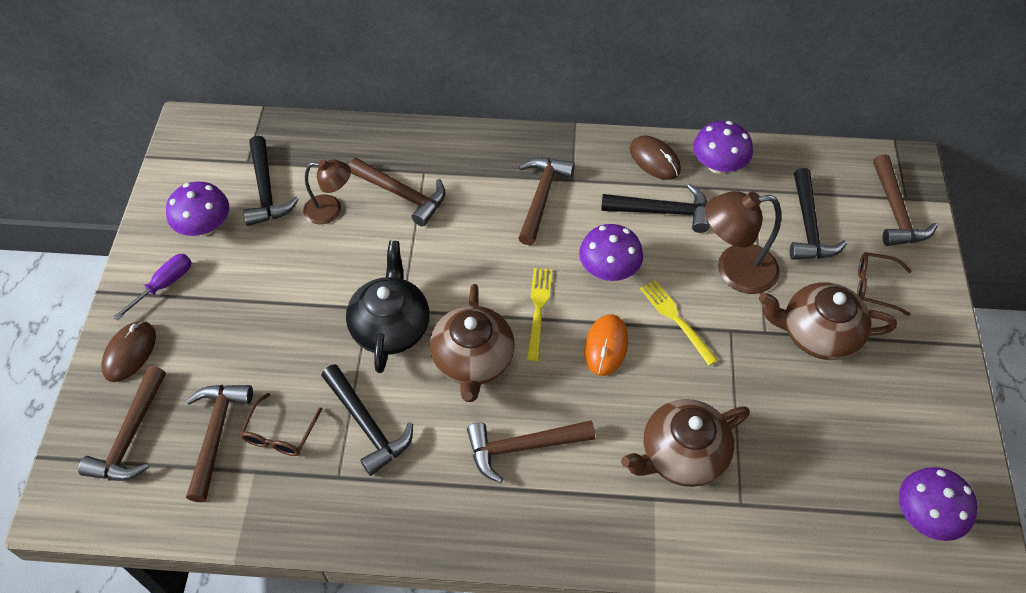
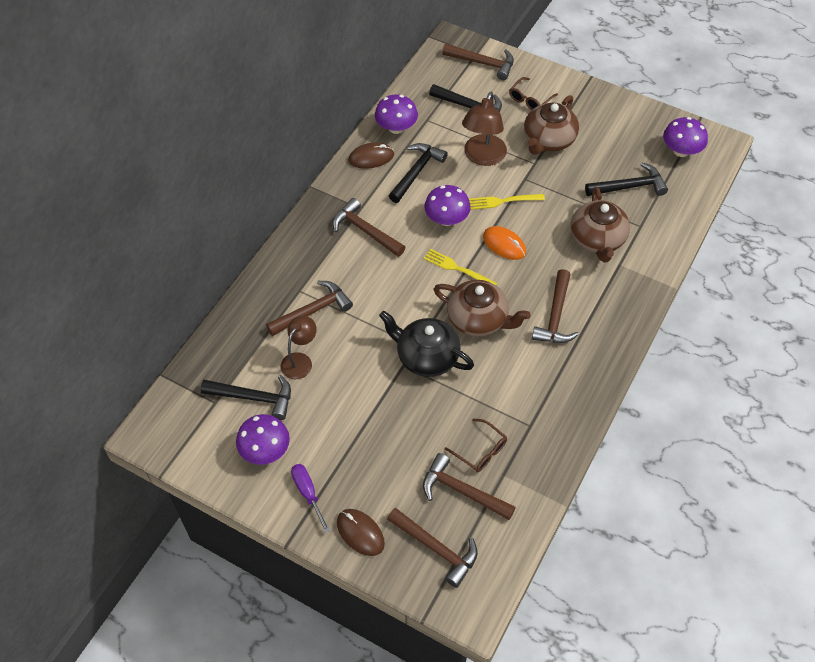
camera: 65 degrees left, 0 degrees up
(367, 425) = (499, 396): black hammer -> black hammer (629, 186)

